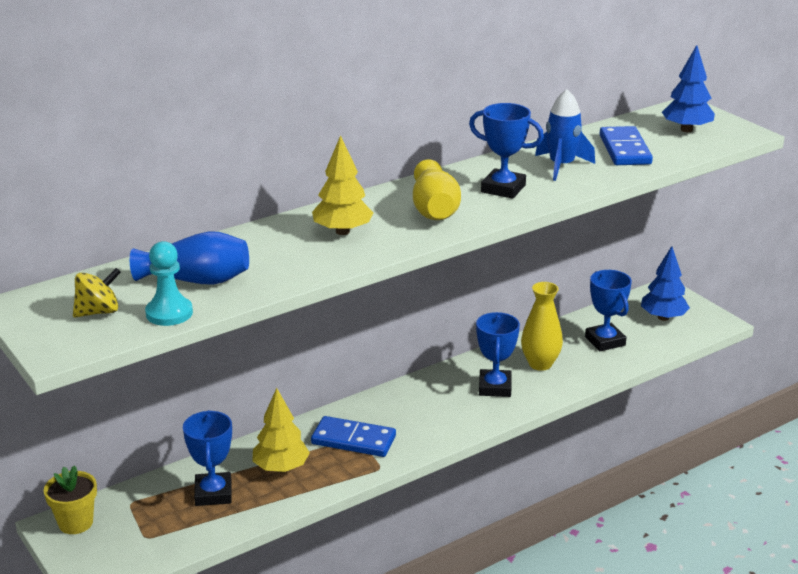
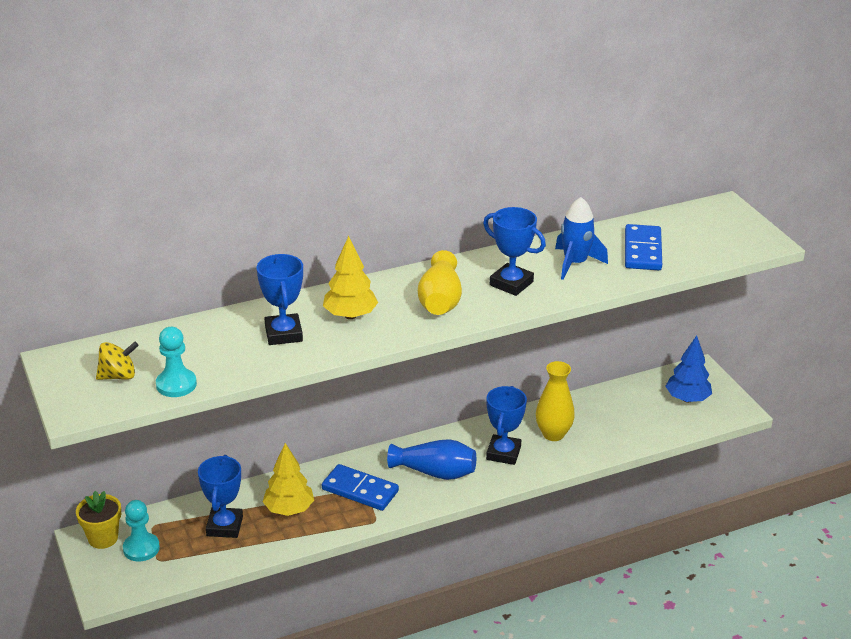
camera: 10 degrees right, 5 degrees up
(123, 528) = (141, 548): none -> turquoise pawn
(196, 280) = (209, 353): blue vase -> blue vase (435, 472)
(605, 341) = (622, 417): blue trophy -> blue trophy (283, 334)
(686, 130) = (712, 233): blue tree -> none

